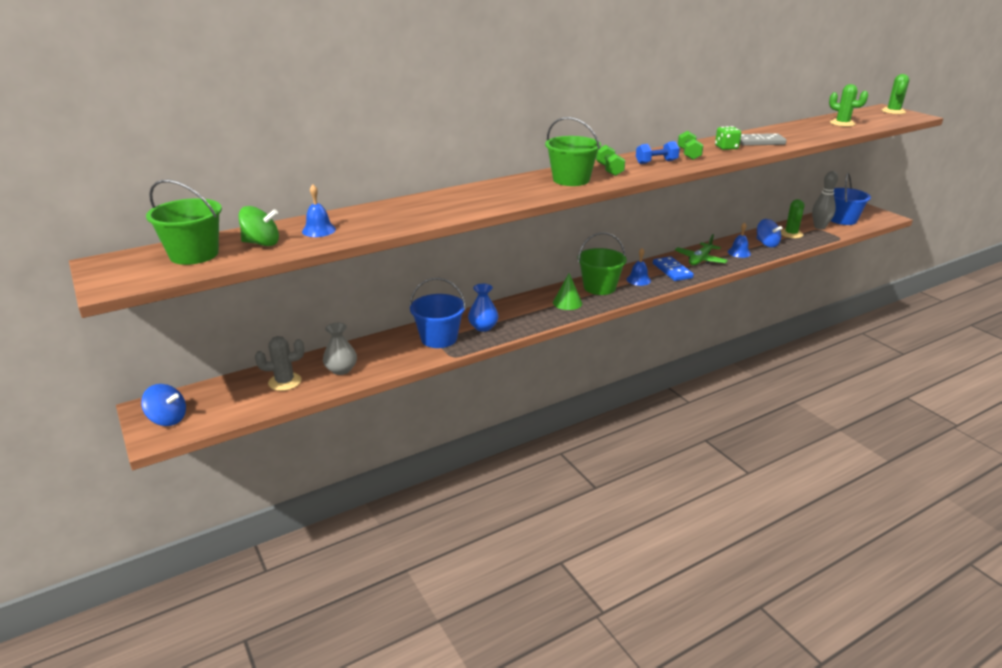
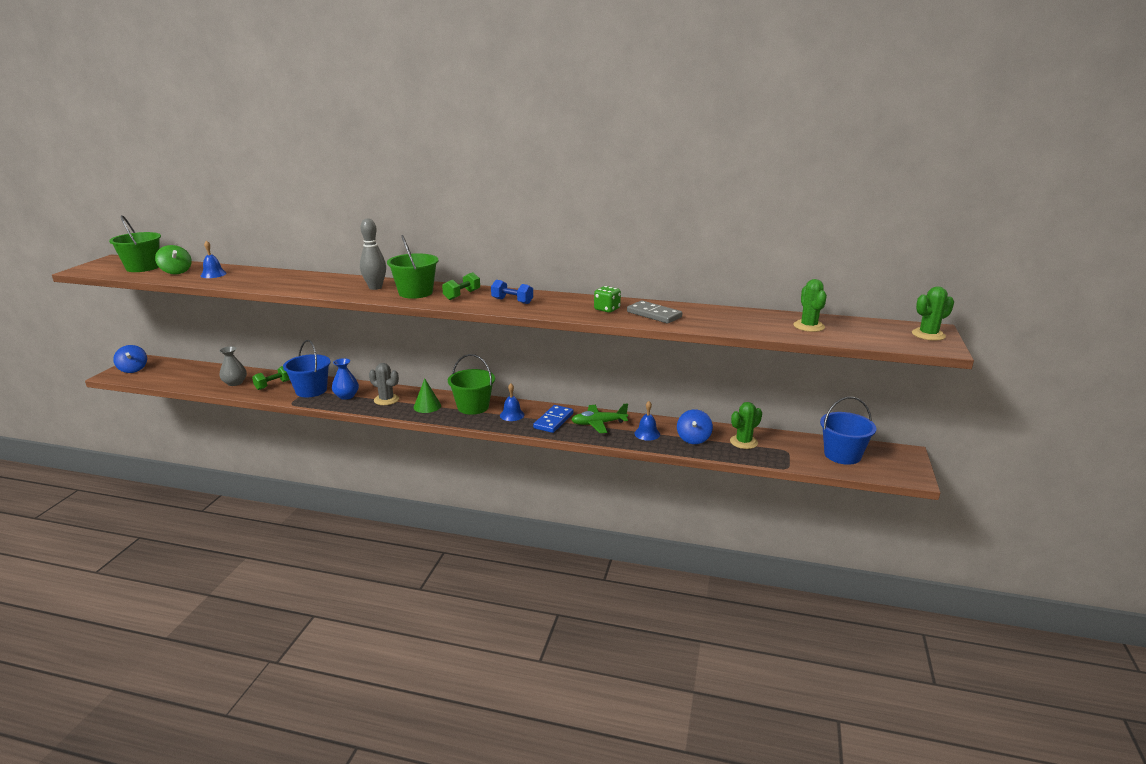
camera: 45 degrees right, 5 degrees down
(285, 382) = (203, 376): grey cactus -> grey cactus (386, 400)
(688, 154) = (557, 304): green dumbbell -> green dumbbell (273, 385)
(819, 227) = (793, 450): grey bowling pin -> grey bowling pin (375, 287)

